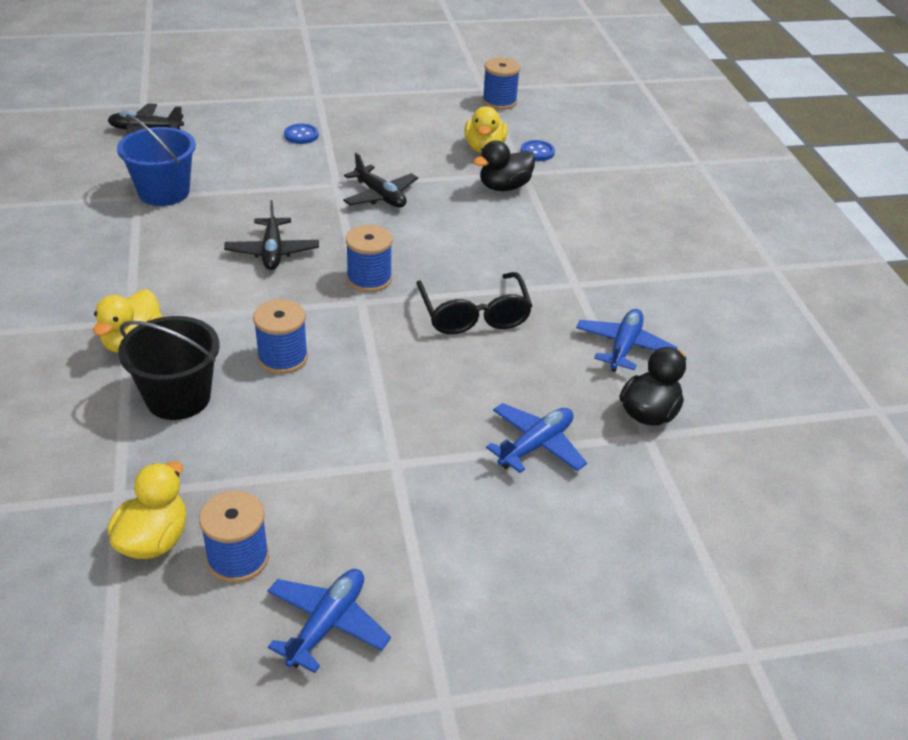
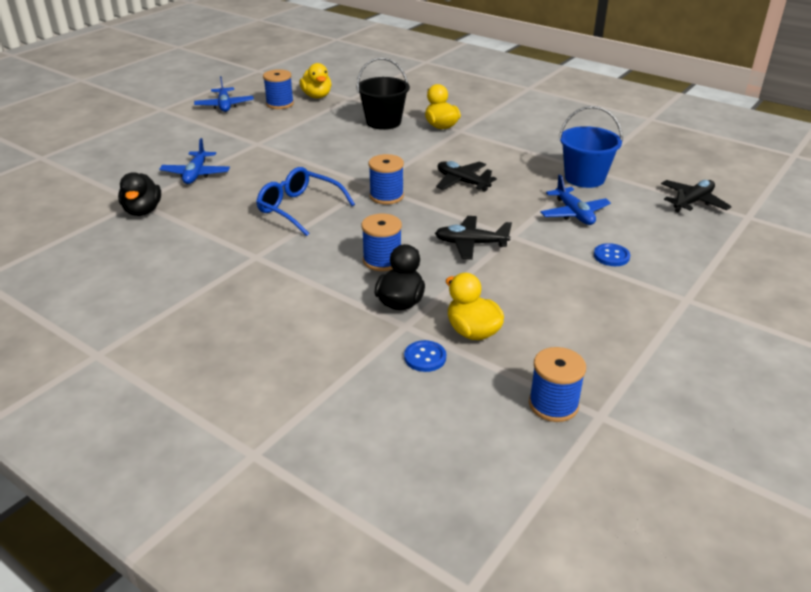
camera: 140 degrees right, 5 degrees down
(282, 358) = (366, 149): blue spool -> blue spool (382, 260)
(474, 314) = (300, 209): black glasses -> blue glasses
(624, 347) = (185, 235): blue plane -> blue plane (574, 213)

